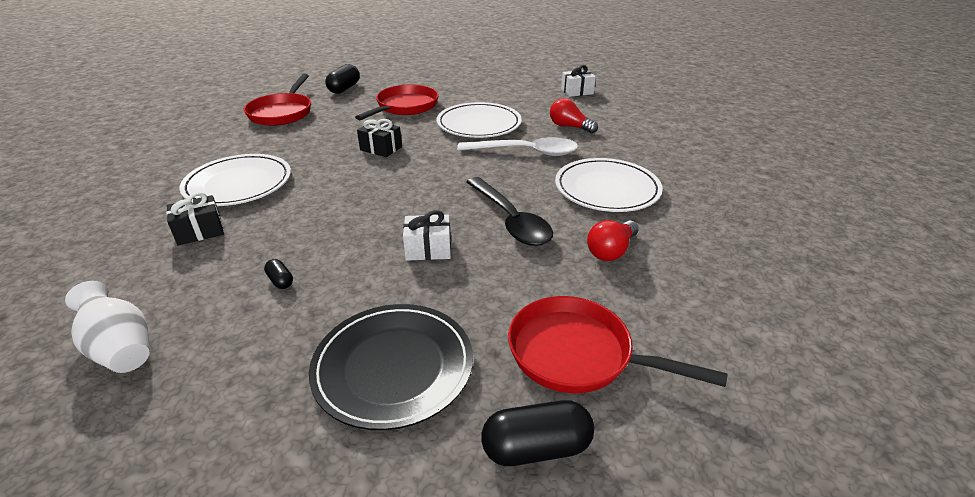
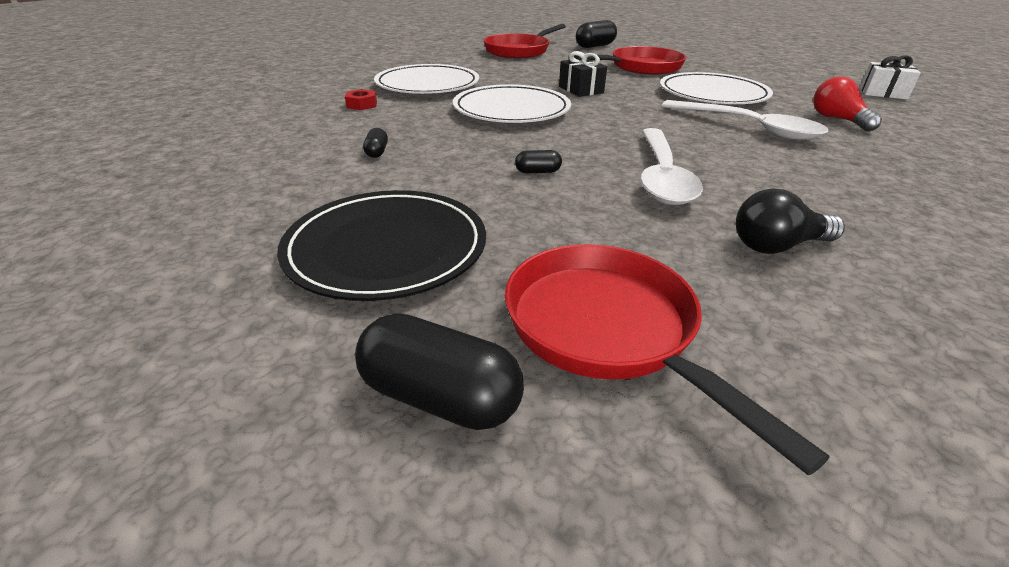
camera: 35 degrees right, 0 degrees up
(121, 348) = (219, 154): white vase -> none
(200, 231) = (362, 105): black gift -> red nut
(428, 249) = (538, 172): white gift -> black capsule
(510, 220) = (662, 176): black spoon -> white spoon
(607, 189) = (836, 186): white plate -> white plate (511, 110)
(611, 251) = (777, 246): red light bulb -> black light bulb

